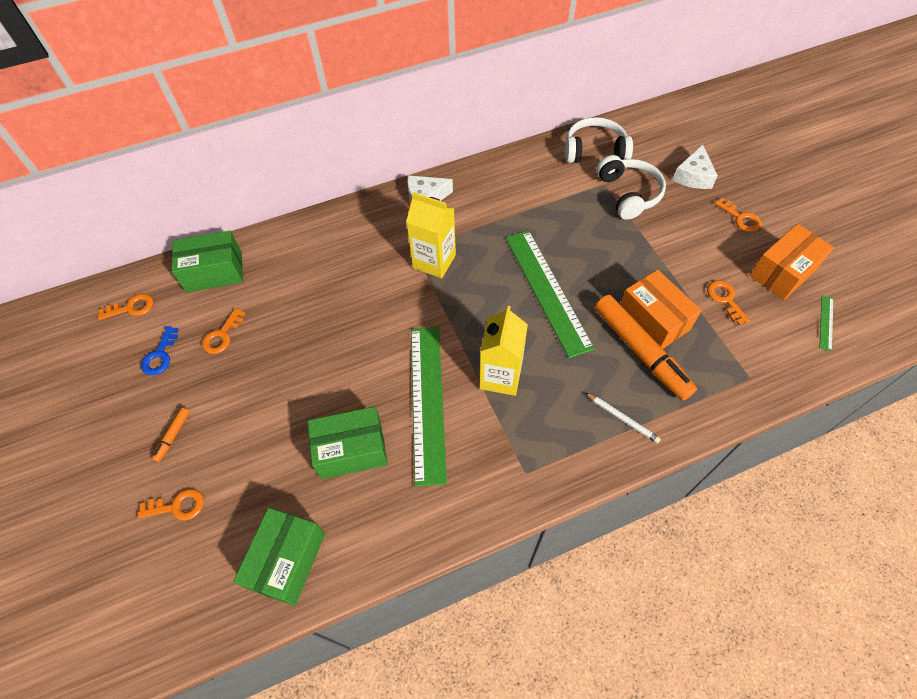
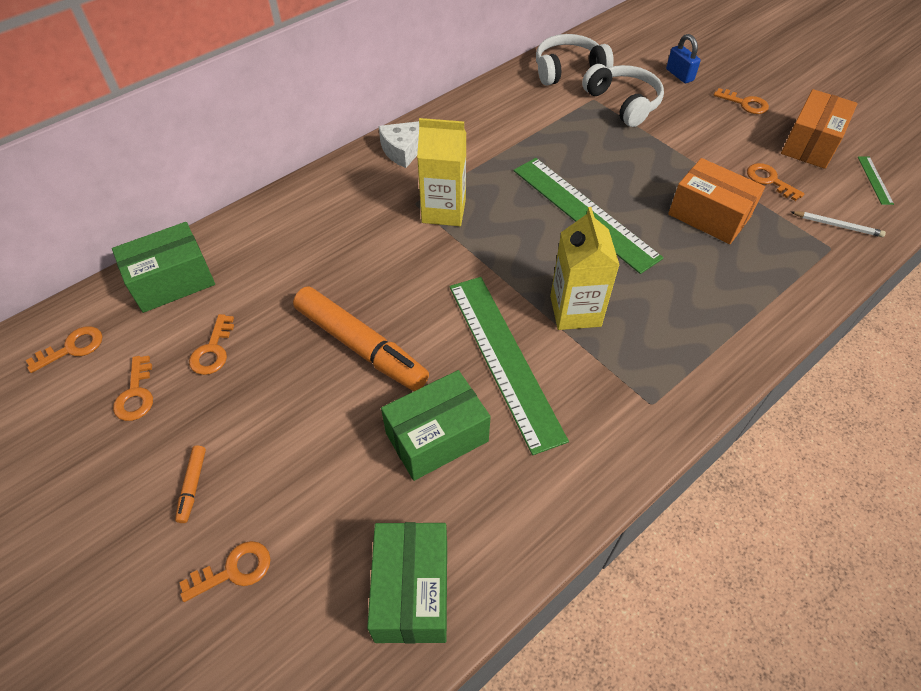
camera: 20 degrees left, 5 degrees down
(160, 355) = (136, 394): blue key -> orange key
(622, 418) = (727, 320): white pencil -> white pencil (837, 225)
(640, 351) = (711, 249): orange marker -> orange marker (360, 346)
(693, 176) = (679, 75): white cheese -> blue padlock

